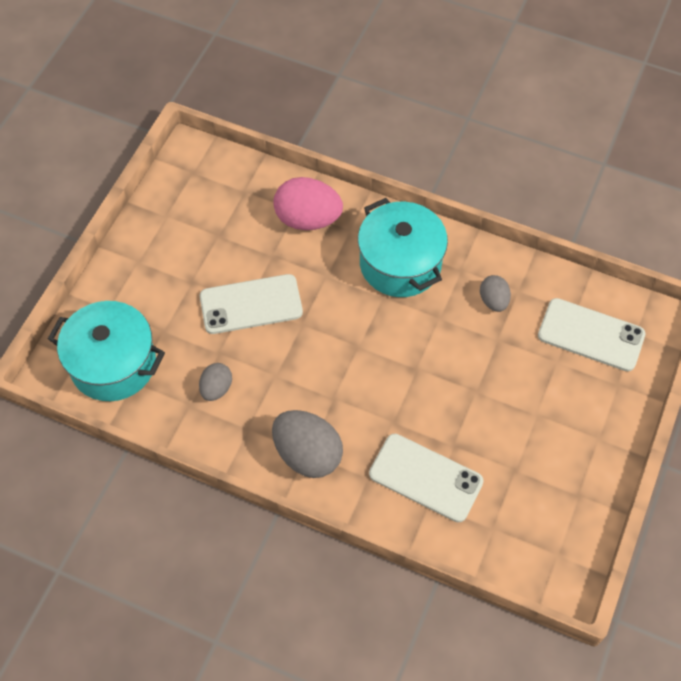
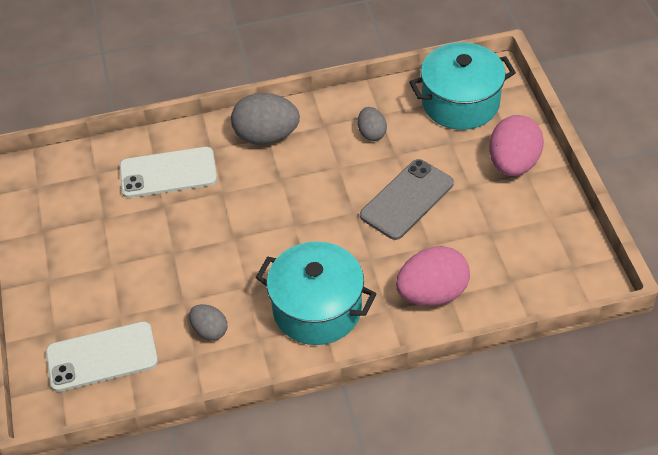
camera: 145 degrees right, 10 degrees down
(139, 276) = (513, 164): none -> pink egg
(251, 304) = (407, 199): white phone -> grey phone

